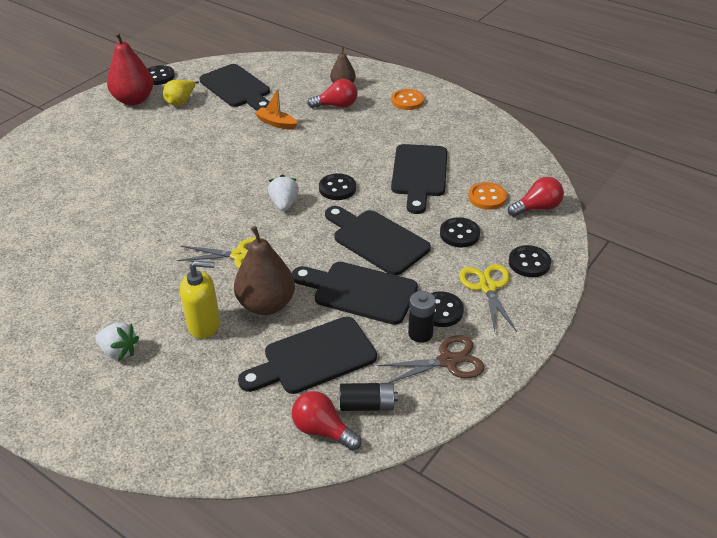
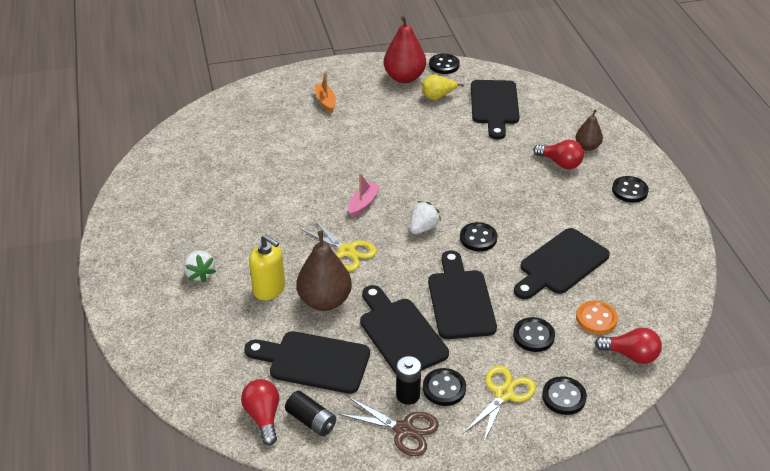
camera: 40 degrees right, 0 degrees up
(211, 211) = (363, 203): none -> pink boat
(276, 123) = (492, 154): orange boat -> orange boat (325, 101)
(407, 101) = (629, 191): orange button -> black button

